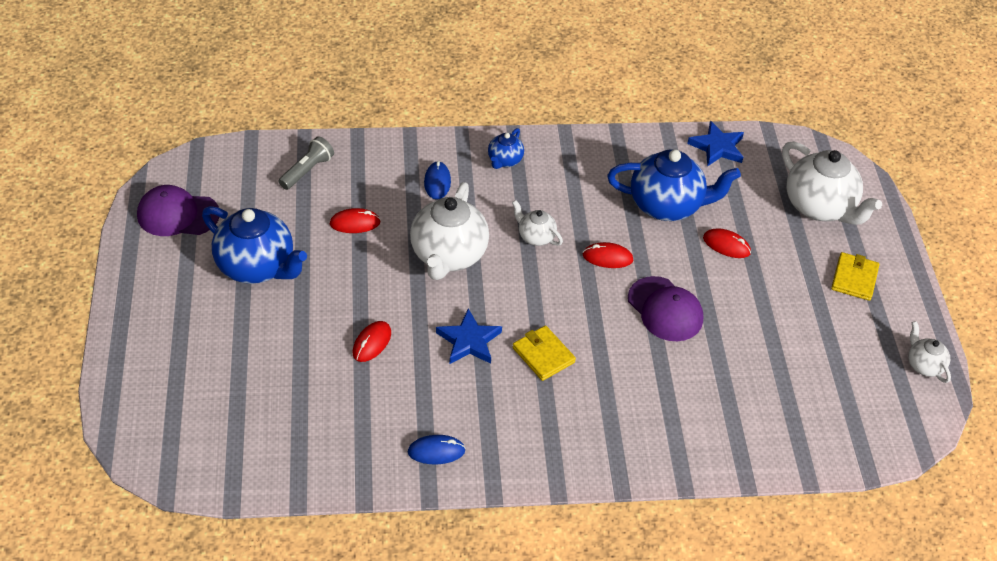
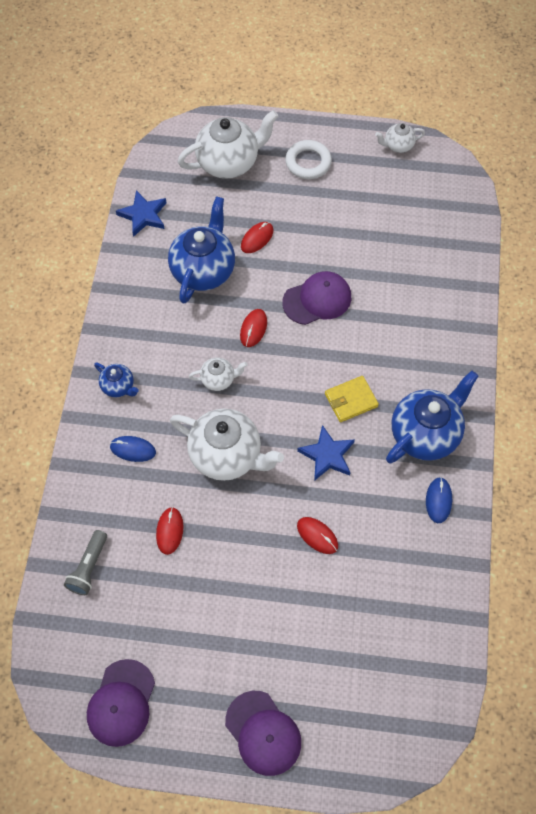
camera: 75 degrees left, 15 degrees up
(156, 324) = (263, 733): none -> purple cap
(257, 267) = (208, 629): blue teapot -> blue teapot (425, 434)
(307, 170) = (89, 567): grey flashlight -> grey flashlight turned 120 degrees counterclockwise
(535, 237) = (218, 379): white teapot -> white teapot turned 150 degrees counterclockwise
(854, 278) = (308, 162): yellow wallet -> white ring

